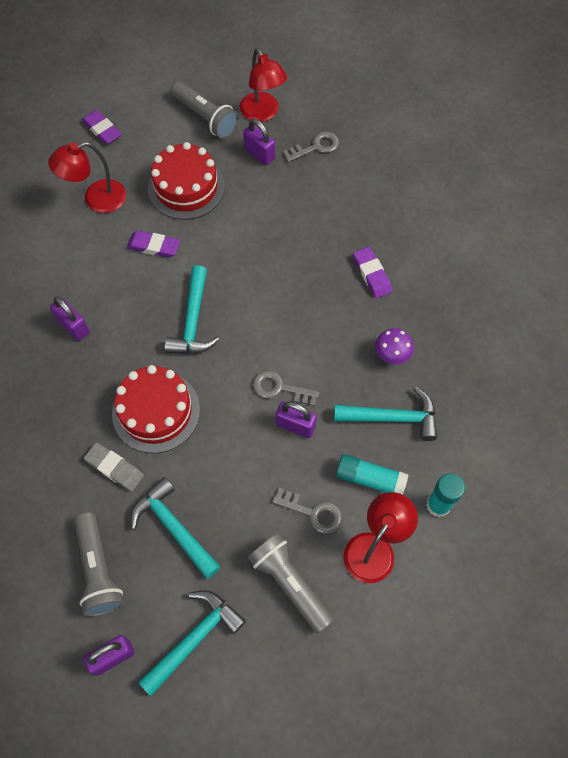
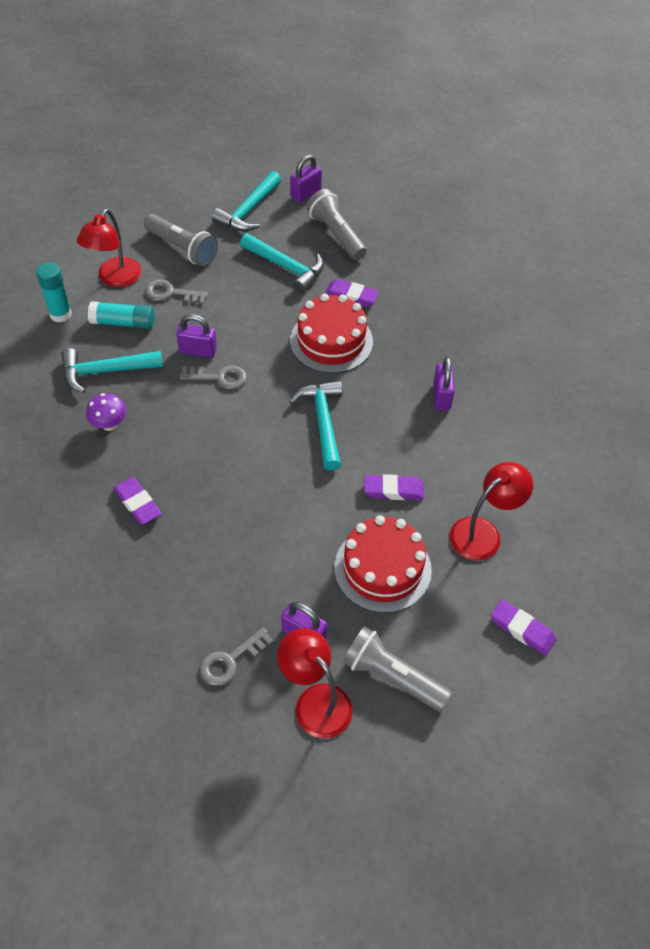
camera: 165 degrees right, 10 degrees down
(73, 326) = (441, 396): purple padlock -> purple padlock turned 60 degrees clockwise
(115, 468) = (351, 296): grey eraser -> purple eraser

